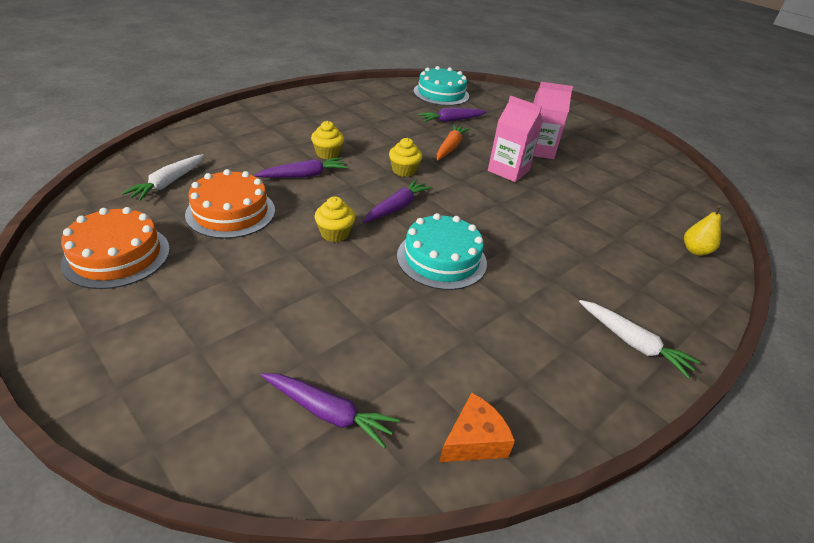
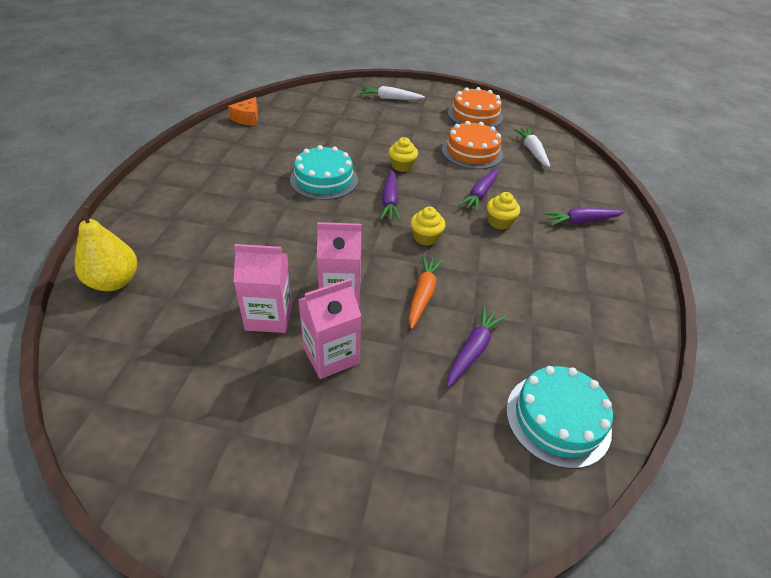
camera: 145 degrees right, 5 degrees up
(328, 413) = (312, 107): purple carrot -> purple carrot (581, 221)
(450, 147) = (423, 294): orange carrot -> orange carrot turned 150 degrees counterclockwise
(569, 180) = (269, 316): none -> pink carton
(633, 343) = (175, 181): white carrot -> white carrot (390, 98)
(695, 250) = (114, 282): yellow pear -> yellow pear, size x1.60

